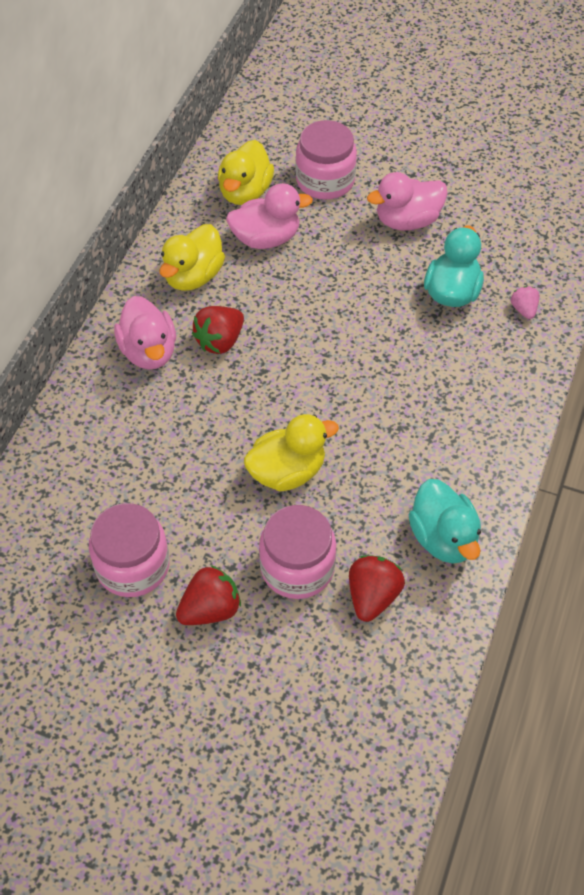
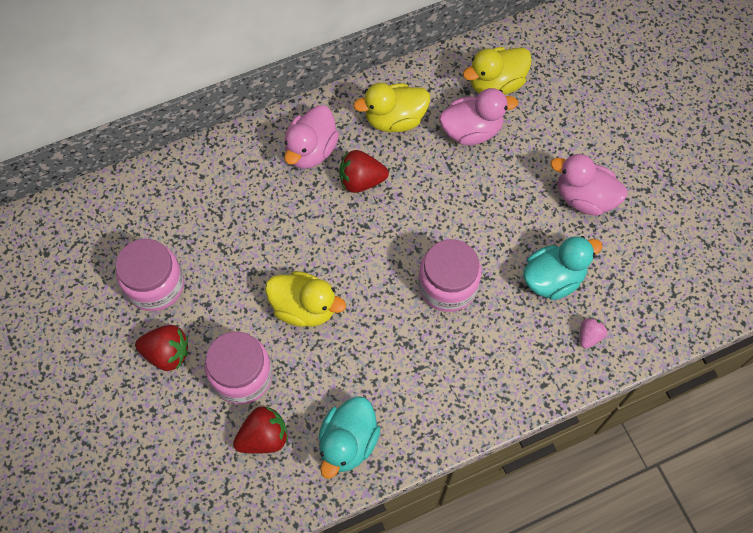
camera: 45 degrees right, 10 degrees up
(266, 238) = (471, 131): pink duck -> pink duck turned 45 degrees counterclockwise
(325, 181) = (561, 119): pink jar -> pink jar (447, 285)

